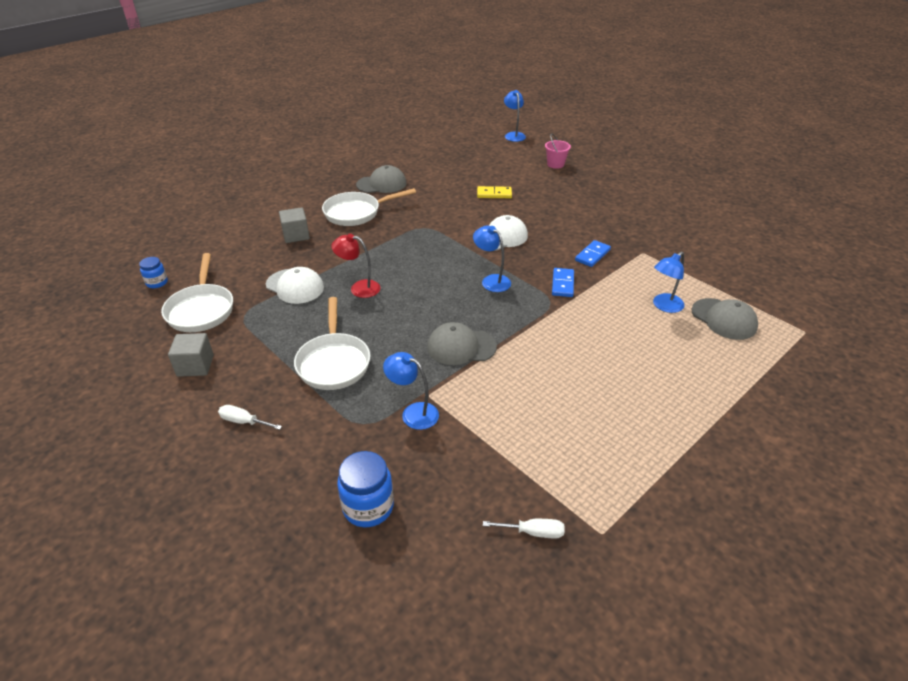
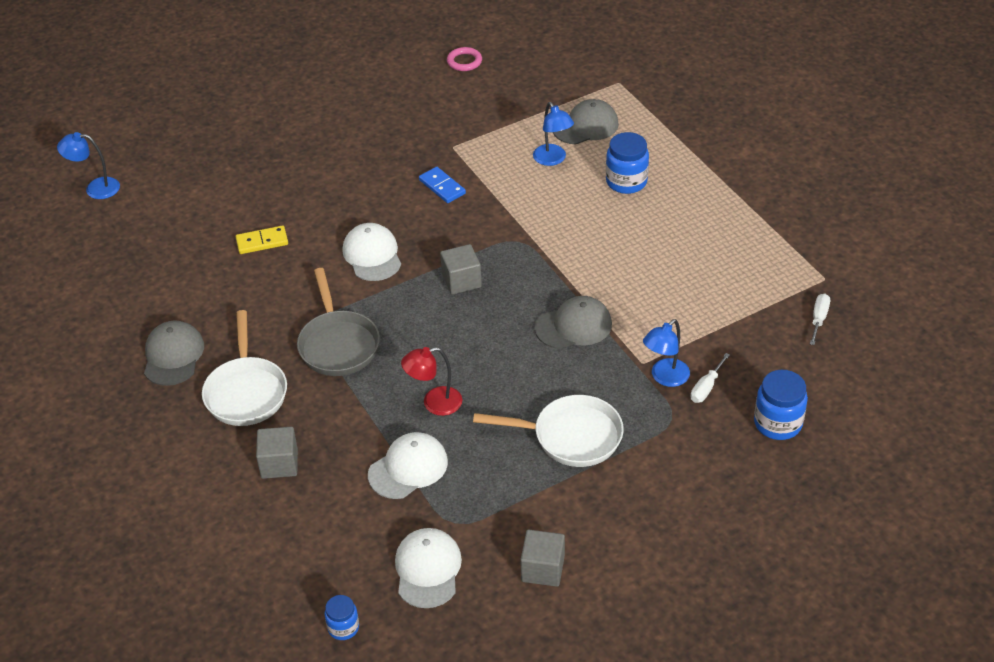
camera: 75 degrees left, 5 degrees up
(201, 310) = (428, 569): white pan -> white cap
(244, 421) = (648, 518): white screwdriver -> white screwdriver (706, 387)
(359, 288) = (434, 403): red lamp -> red lamp turned 45 degrees clockwise
(407, 238) = (338, 344): none -> grey pan
(461, 347) = (574, 326): grey cap -> grey cap turned 120 degrees counterclockwise
(491, 280) = (461, 281): blue lamp -> grey cube
(494, 194) = (262, 242): yellow domino -> yellow domino turned 60 degrees clockwise
(555, 164) = (210, 166): pink bucket -> none
(562, 284) = (489, 224): blue domino -> none
(664, 355) = (626, 182): none -> blue jar
(753, 242) = (464, 61): none -> pink ring

